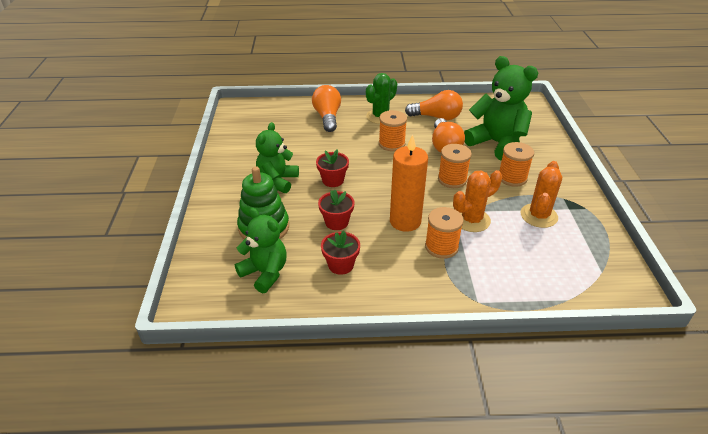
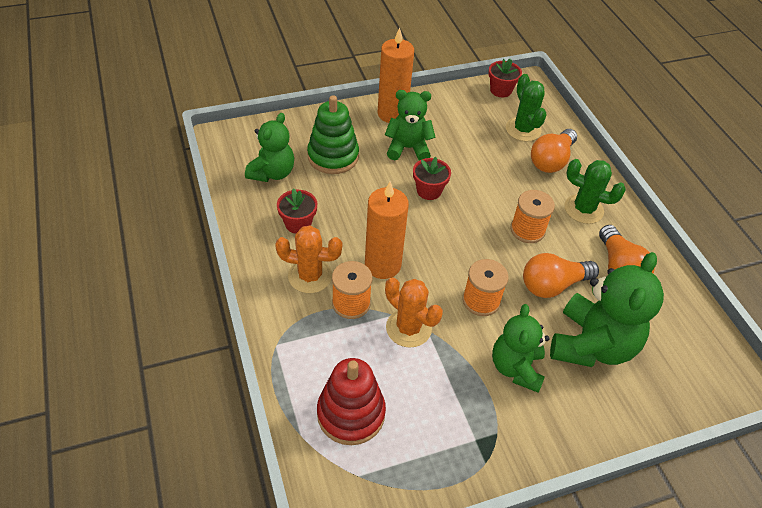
camera: 70 degrees right, 10 degrees up
(228, 181) = (392, 114): none -> orange candle
(288, 121) = (523, 129): none -> green cactus
(327, 117) = (551, 160): orange light bulb -> orange light bulb turned 150 degrees clockwise
(336, 222) = (360, 208): red flower pot -> red flower pot (500, 90)
(512, 178) = (516, 368): orange spool -> green teddy bear
(538, 216) = (445, 402): orange cactus -> orange cactus (310, 276)
(548, 266) = (351, 414): none -> red stacking toy

